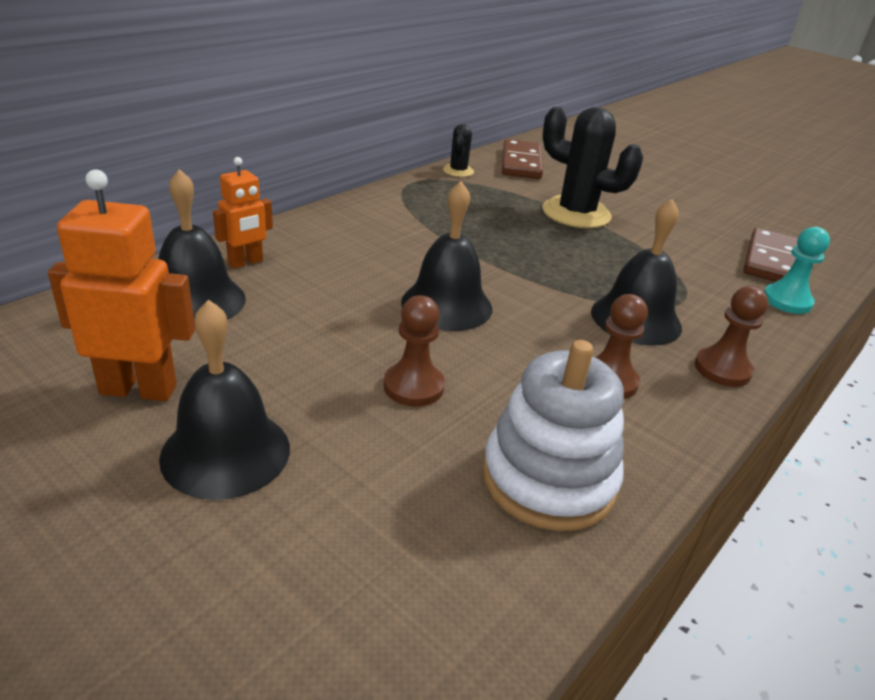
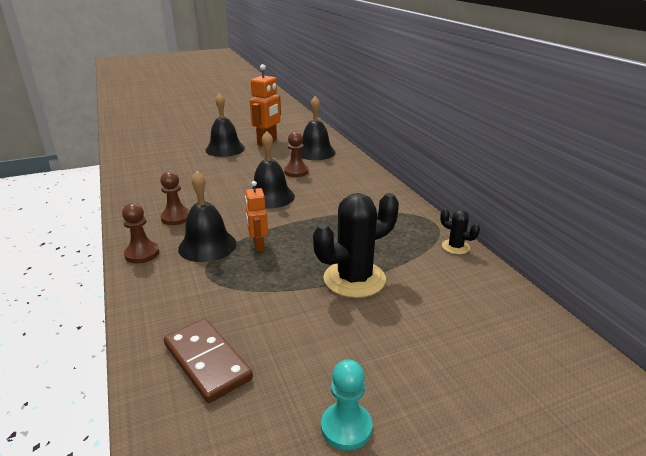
camera: 120 degrees right, 5 degrees down
(246, 262) = (341, 163): orange robot -> orange robot (258, 245)
(413, 386) = (222, 178): brown pawn -> brown pawn (296, 172)
(521, 163) = (477, 289): brown domino -> none
(548, 479) = (150, 188): white stacking toy -> none
(787, 301) = (156, 327): turquoise pawn -> turquoise pawn (346, 427)

